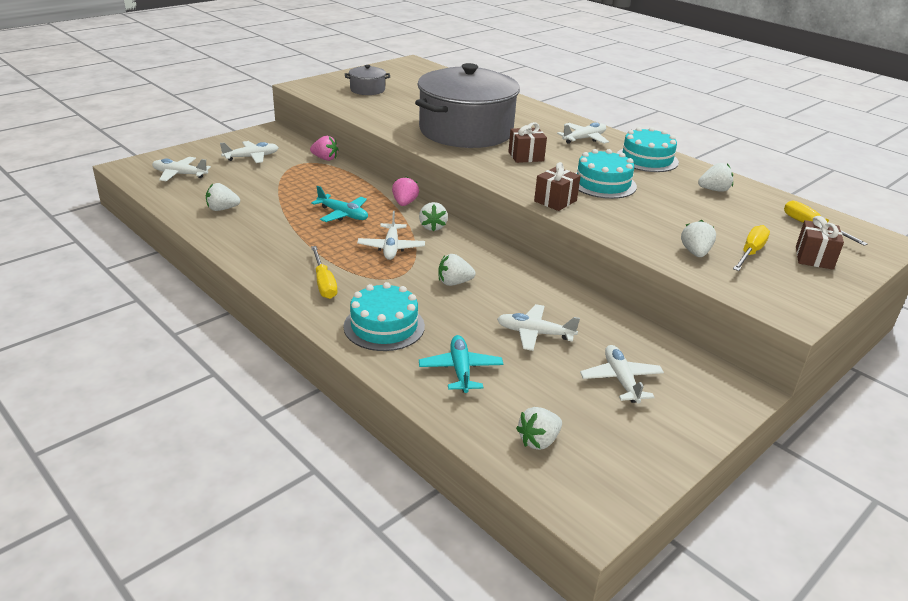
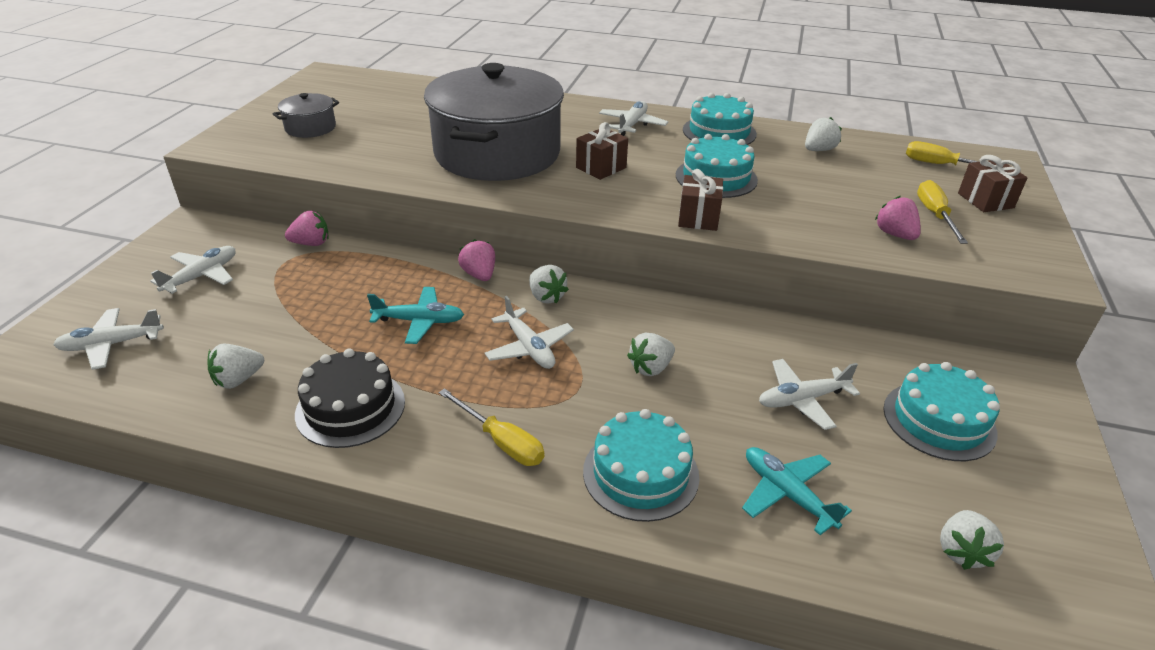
camera: 30 degrees left, 5 degrees up
(263, 240) = (350, 407): none -> black cake
(620, 380) = (939, 420): white plane -> turquoise cake
(695, 253) = (895, 234): white strawberry -> pink strawberry

